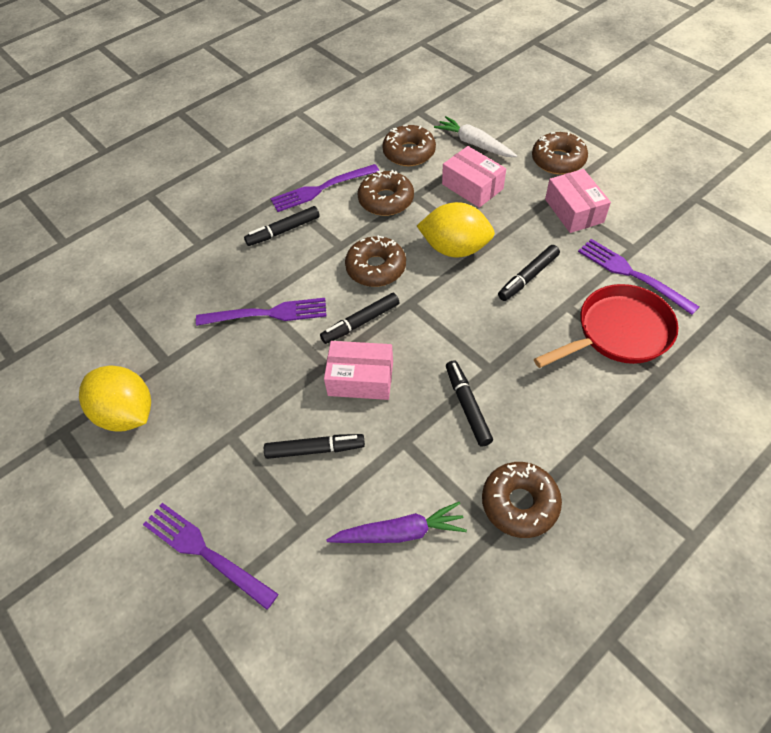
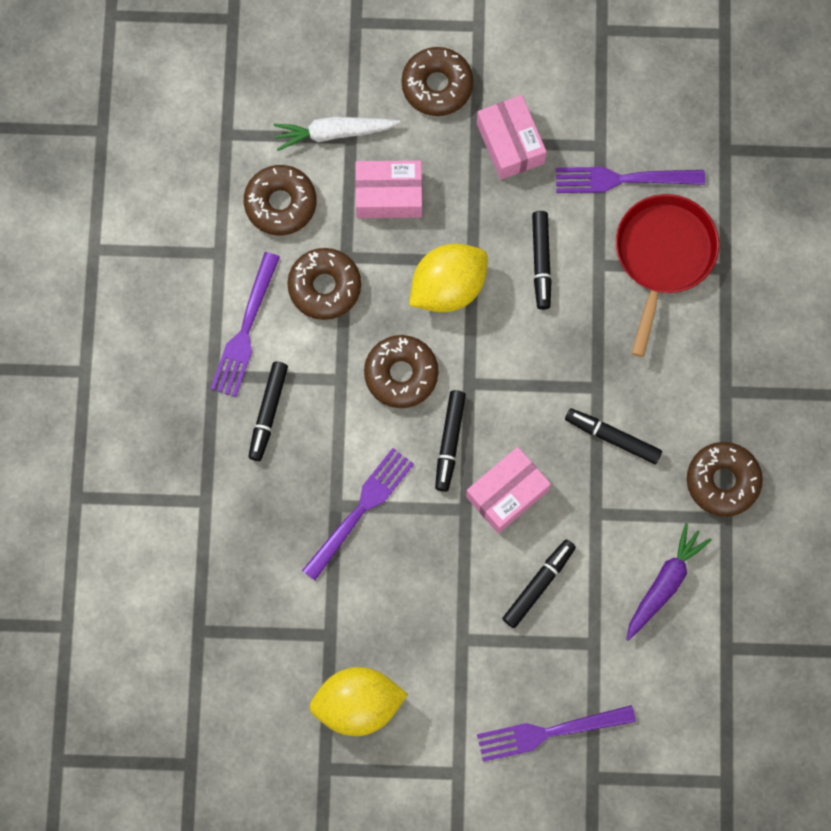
camera: 50 degrees left, 20 degrees up
(574, 210) = (510, 143): pink box -> pink box turned 45 degrees clockwise

